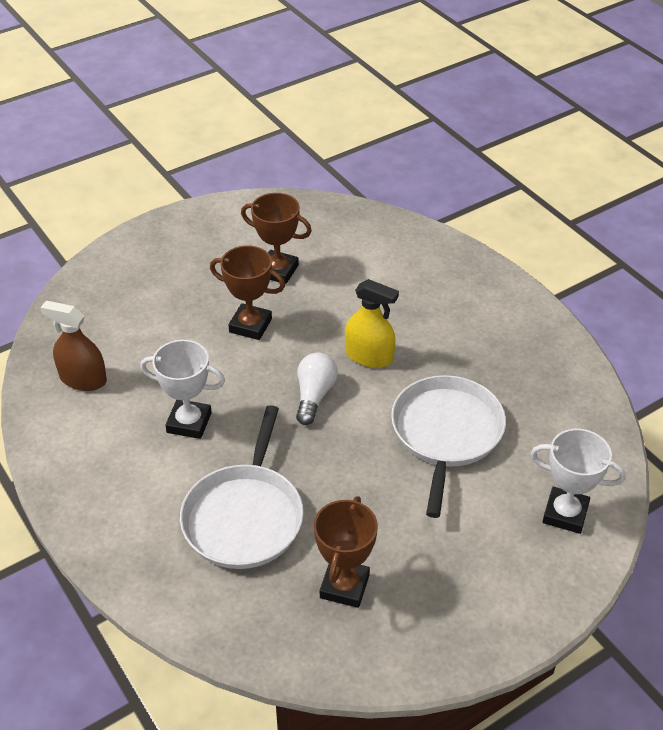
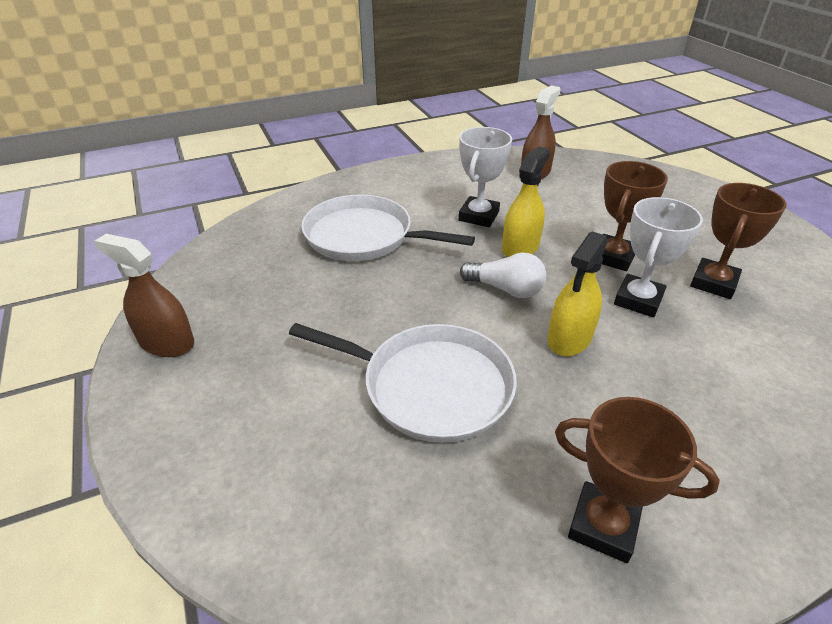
camera: 100 degrees right, 5 degrees down
(245, 388) = (520, 247): none -> yellow spray bottle
(344, 586) = (263, 282): brown trophy -> brown trophy (603, 525)
(453, 635) = (166, 342): none -> brown spray bottle
(565, 514) = (259, 484): white trophy -> white trophy (638, 300)

